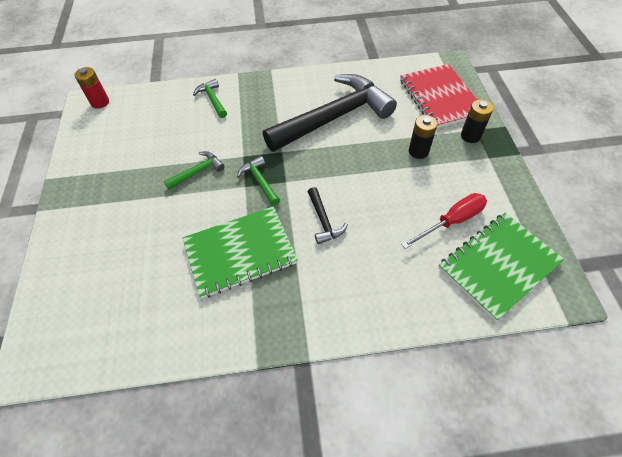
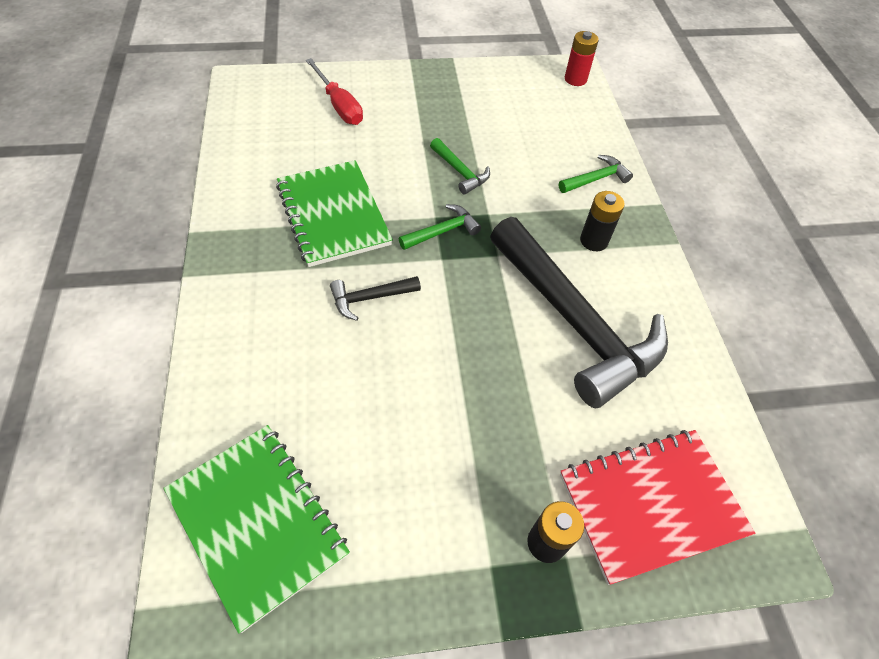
camera: 85 degrees right, 0 degrees up
(418, 151) = (502, 440): black battery -> black battery (593, 241)
(451, 221) = (350, 467): red screwdriver -> red screwdriver (339, 105)

